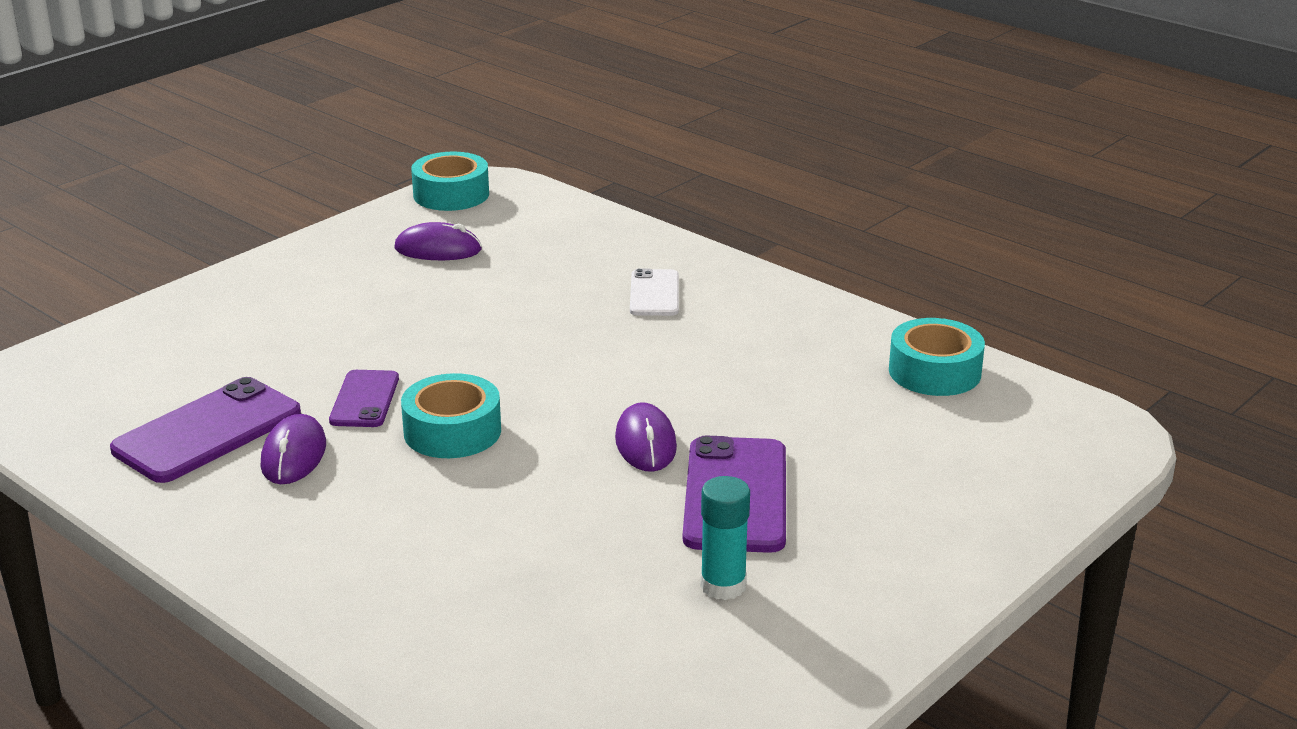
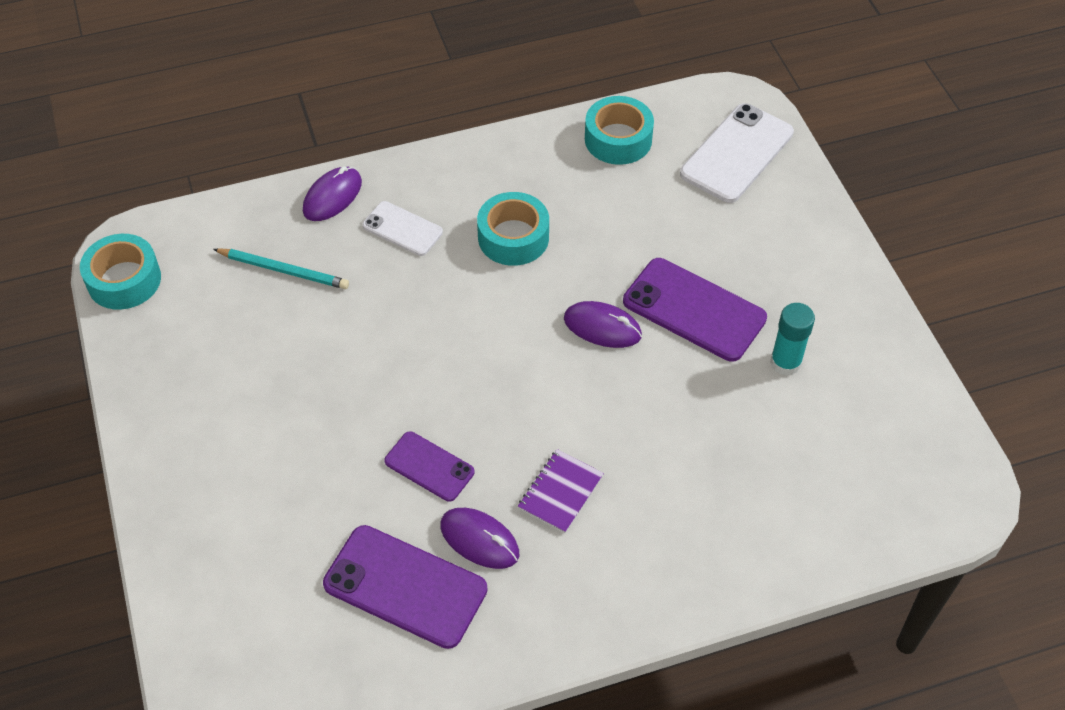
camera: 60 degrees left, 25 degrees up
(208, 431) = (405, 586): purple phone -> purple phone turned 45 degrees counterclockwise
(393, 484) = (560, 492): none -> purple notebook
(438, 249) = (219, 328): purple mouse -> purple mouse (332, 196)
(452, 431) = (513, 429): turquoise tape -> turquoise tape (513, 237)
(537, 255) = (284, 270): none -> turquoise pencil
(1020, 455) = (737, 153): none -> white phone

